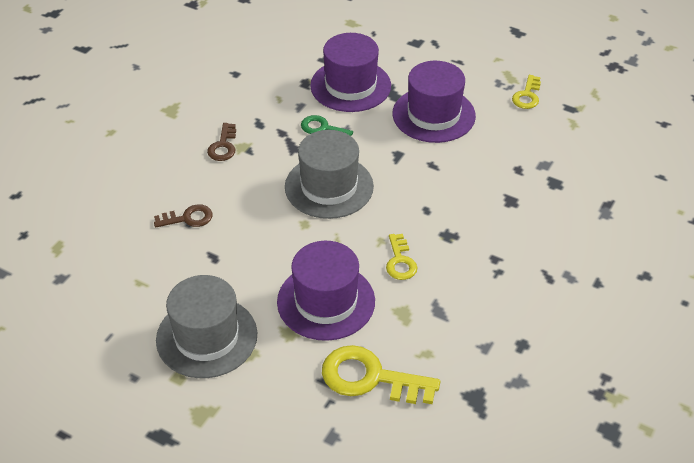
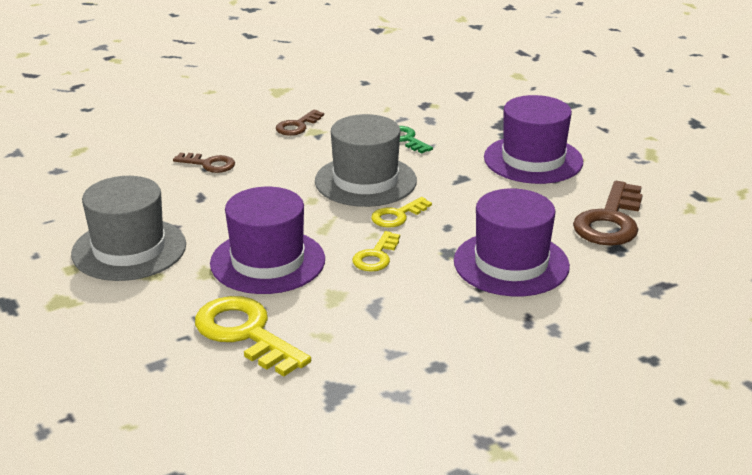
camera: 30 degrees right, 15 degrees down
(350, 86) = (468, 117): purple hat -> purple hat (511, 263)
(527, 96) = (656, 173): yellow key -> yellow key (397, 216)
(531, 158) = (610, 221): none -> brown key

